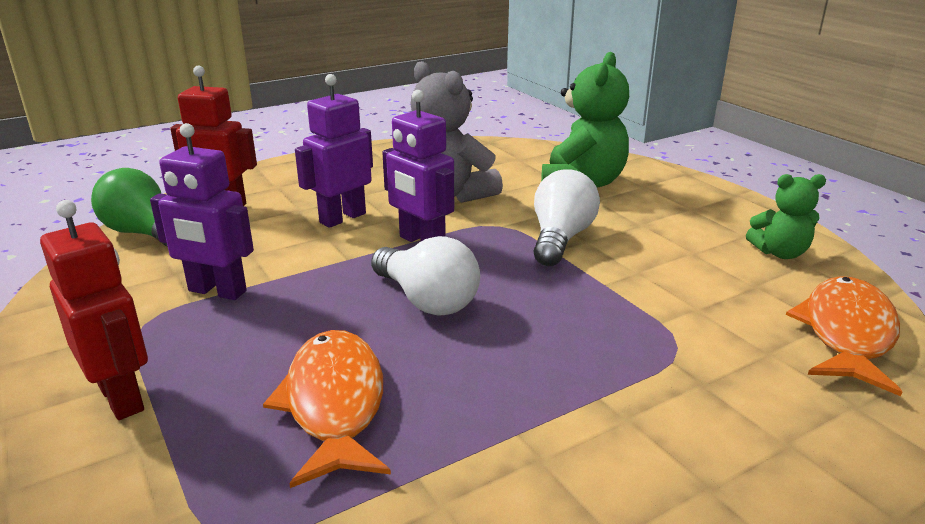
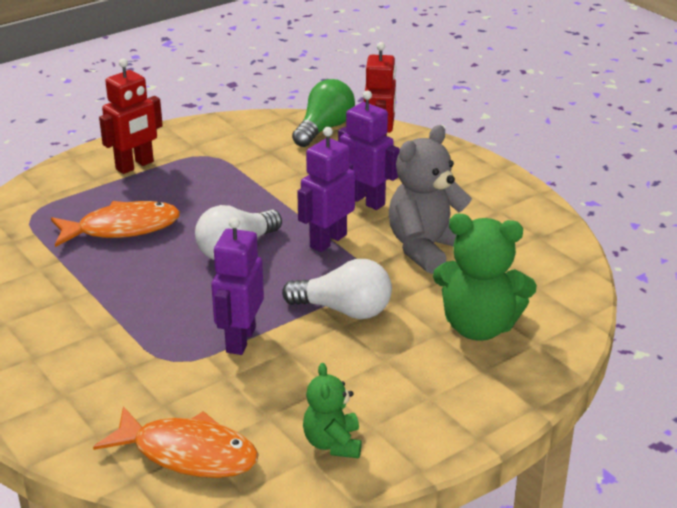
camera: 85 degrees right, 5 degrees up
(217, 291) = (245, 170): purple robot -> purple robot (240, 340)

